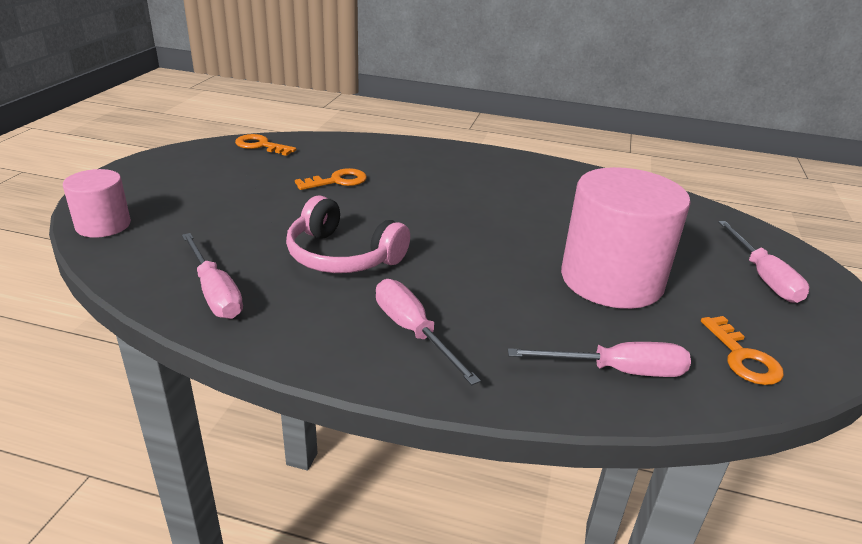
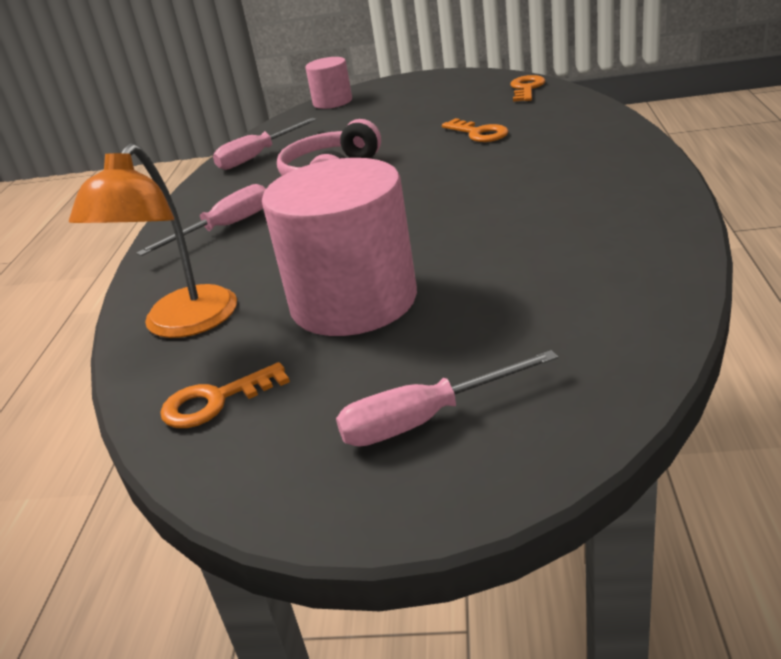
camera: 85 degrees right, 0 degrees up
(617, 371) = (182, 324): pink screwdriver -> orange lamp

